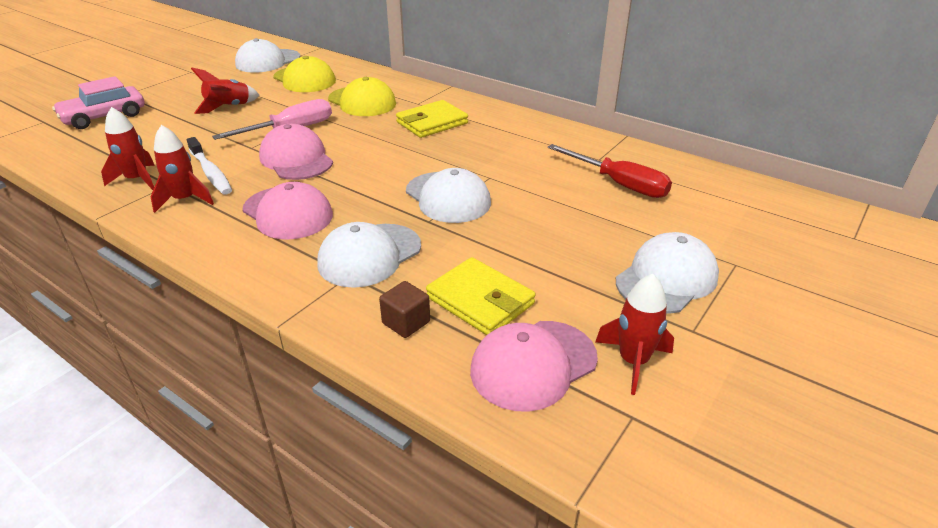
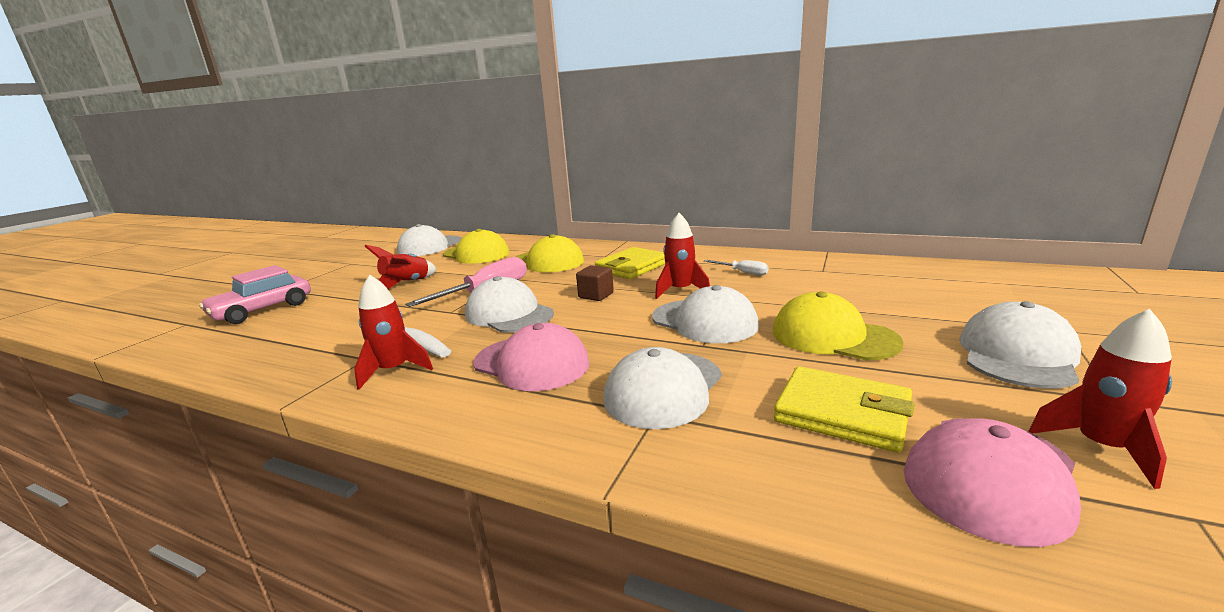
camera: 10 degrees left, 15 degrees down
(137, 180) = (323, 360): red rocket -> red rocket (680, 291)
(296, 159) = (509, 314): pink cap -> white cap
(406, 322) = (776, 456): brown cube -> brown cube (596, 295)
(525, 148) = (742, 272): none -> white screwdriver
(538, 233) = (833, 336): none -> yellow cap
(619, 184) = (865, 285): red screwdriver -> none

